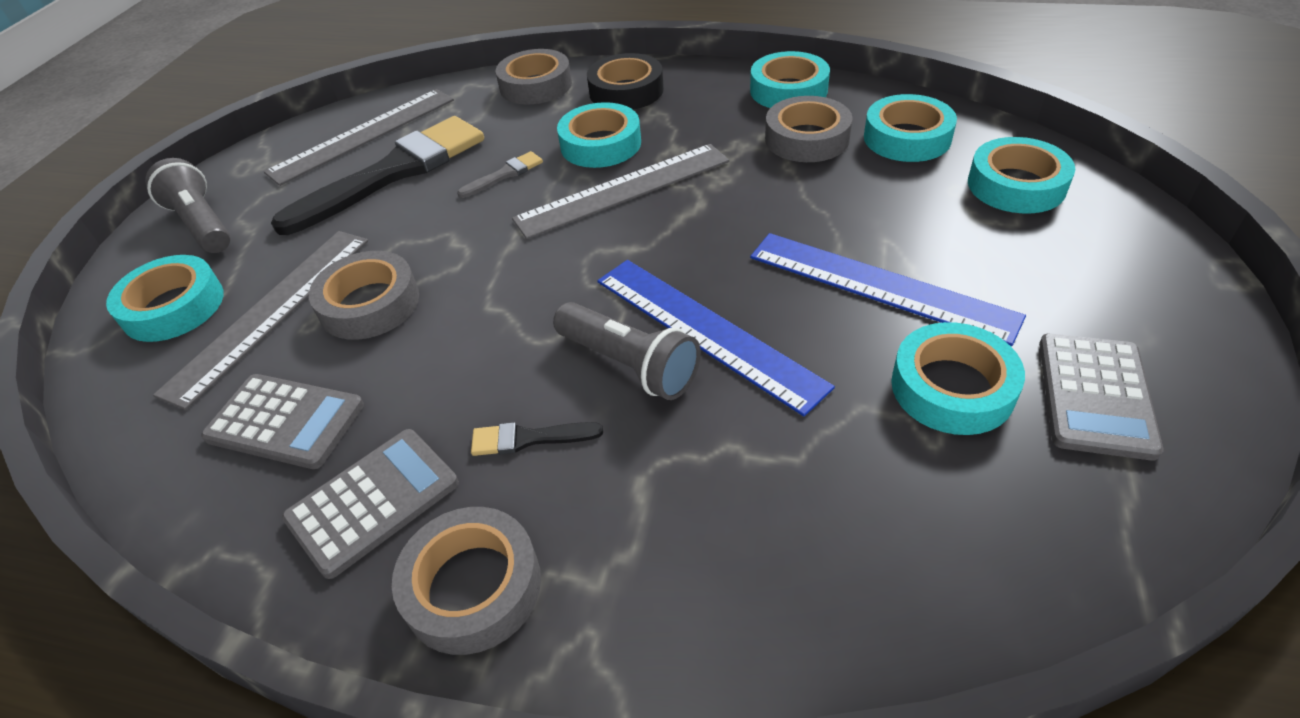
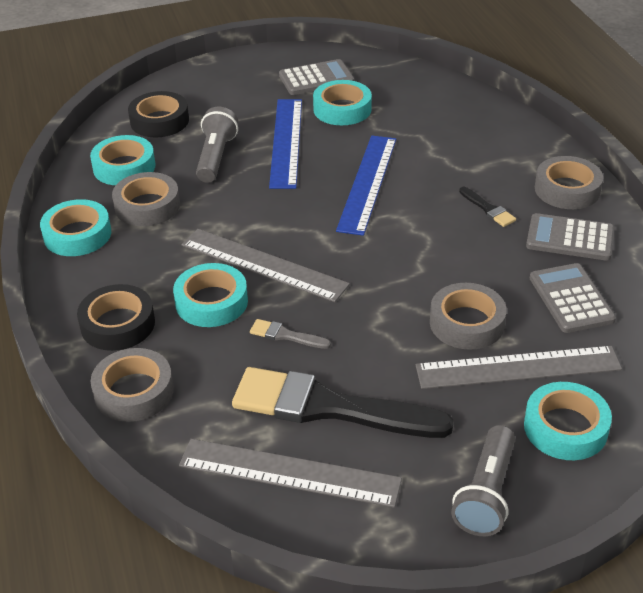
camera: 125 degrees left, 5 degrees down
(629, 365) = (414, 198): grey flashlight -> grey flashlight (216, 157)
(1016, 185) = (159, 121): turquoise tape -> black tape

